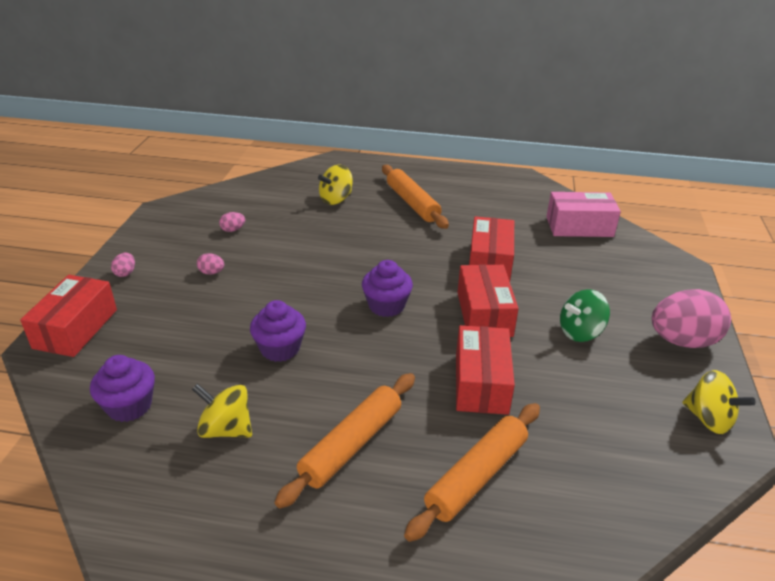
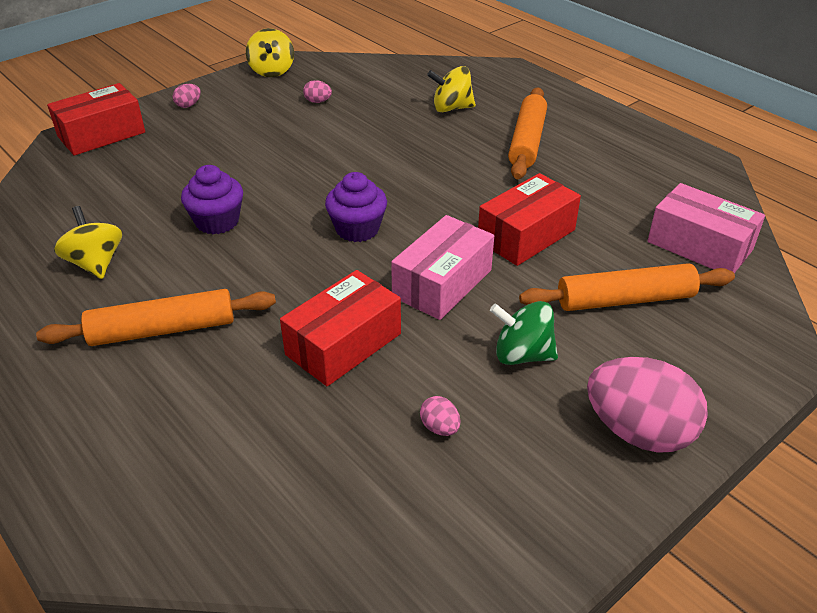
camera: 40 degrees right, 5 degrees up
(129, 406) = (60, 210): purple cupcake -> none
(211, 272) = (251, 132): pink egg -> pink egg (440, 428)
(476, 476) = (221, 419): orange rolling pin -> orange rolling pin (625, 299)
(484, 314) = (442, 283): red box -> pink box
(709, 419) = (537, 526): yellow spinning top -> yellow spinning top (272, 71)

